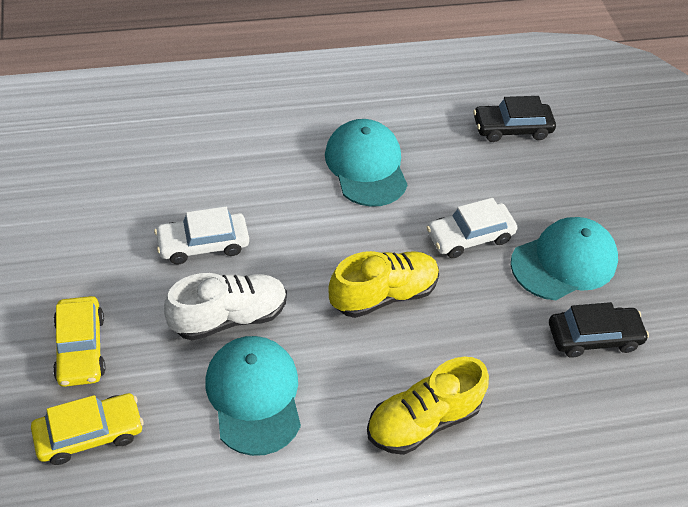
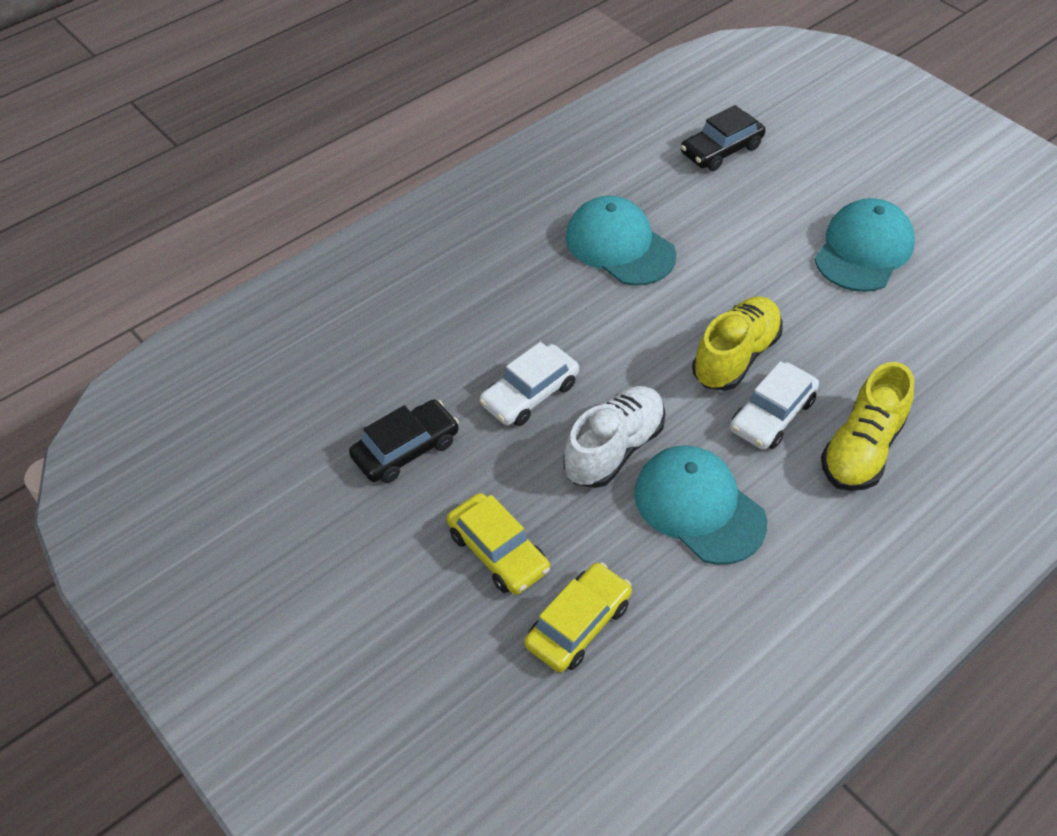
camera: 25 degrees left, 0 degrees up
(469, 236) = (766, 267): white car -> white car (772, 415)
(593, 337) = (940, 304): black car -> black car (406, 449)

